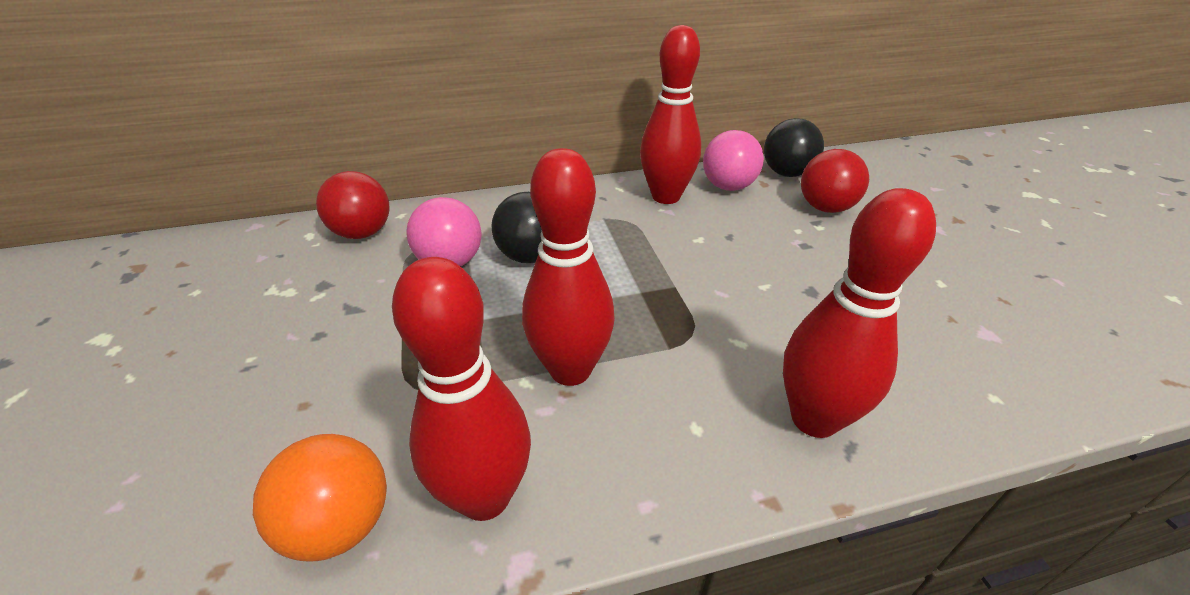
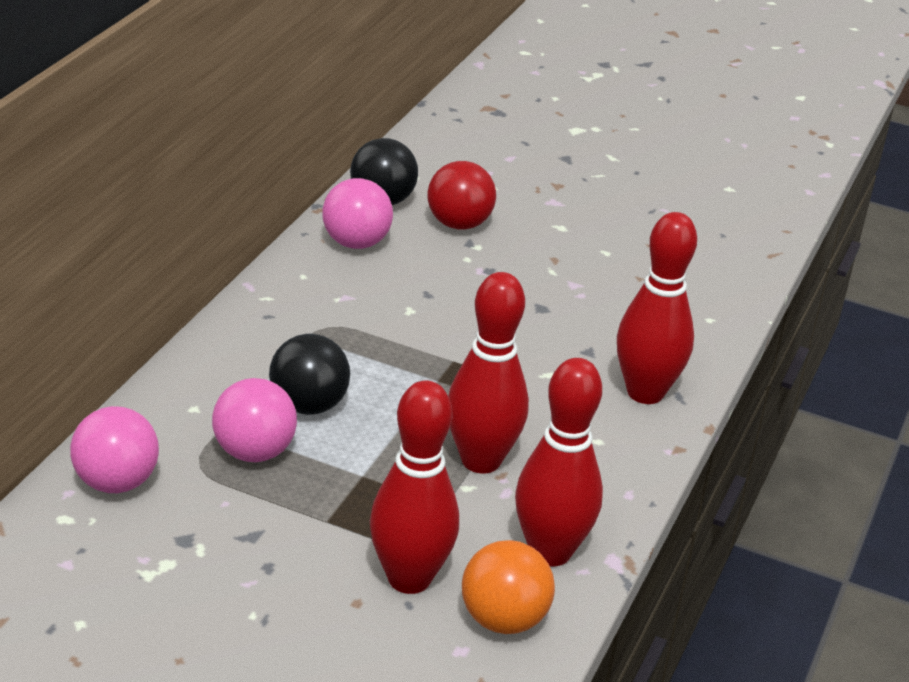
camera: 55 degrees left, 5 degrees down
(362, 233) = (115, 483): red ball -> pink ball
(666, 197) = (321, 283): red bowling pin -> red bowling pin (409, 579)

